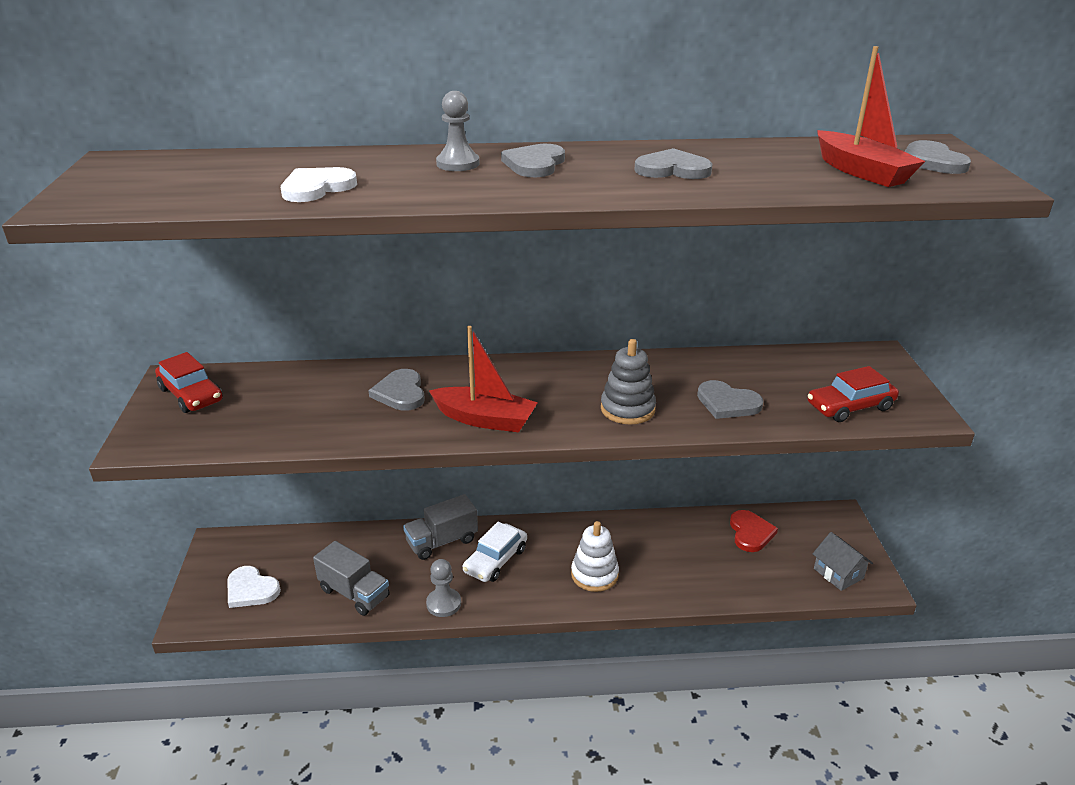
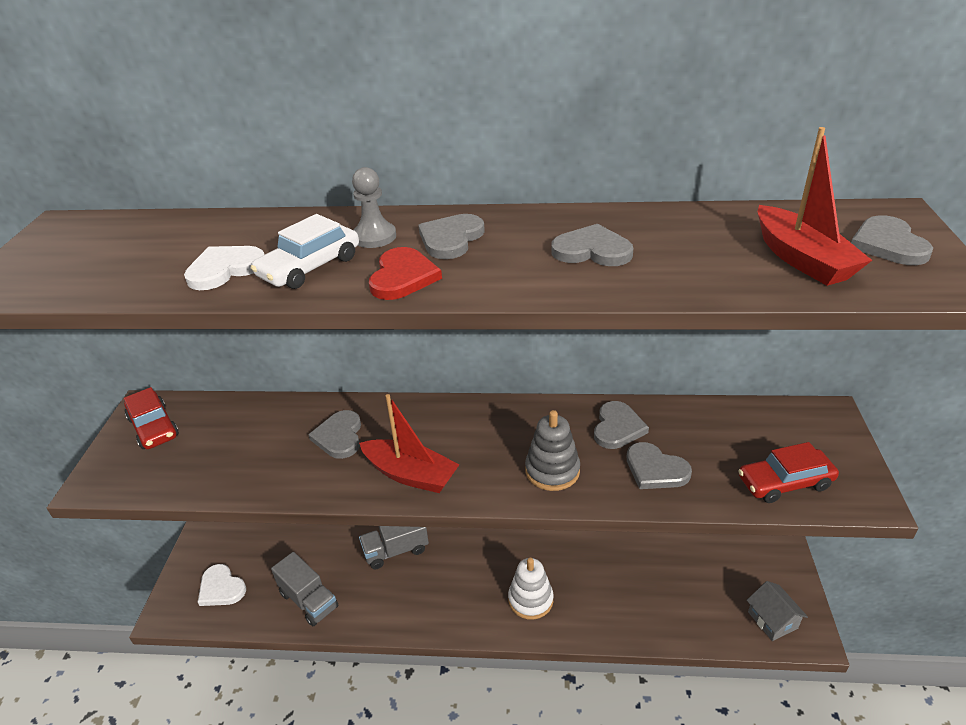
camera: 10 degrees right, 5 degrees up
(443, 603) = (386, 619): grey pawn -> none
(495, 560) = (441, 575): white car -> white car (309, 267)
(683, 373) = (617, 427): none -> grey heart
(750, 533) = (690, 564): red heart -> red heart (403, 277)

